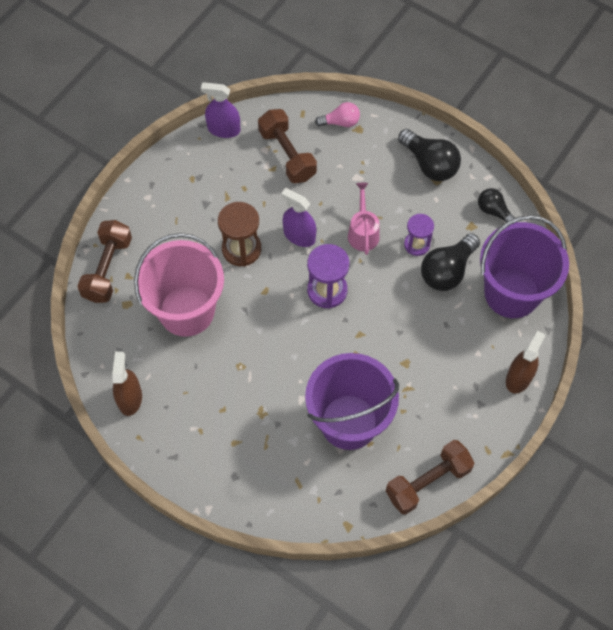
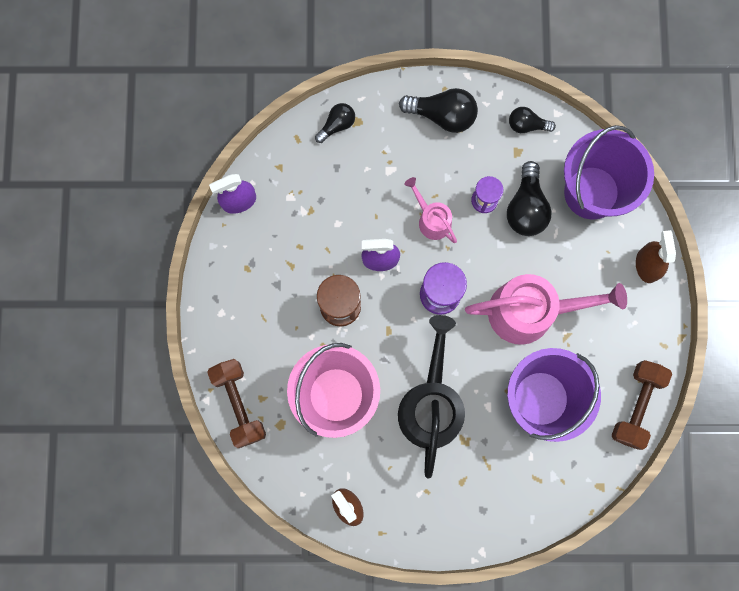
camera: 35 degrees left, 15 degrees up
(256, 366) = (431, 404): none -> black watering can
(287, 154) = (313, 189): brown dumbbell -> none
(340, 122) = (337, 125): pink light bulb -> black light bulb
(392, 350) = (531, 311): none -> pink watering can

